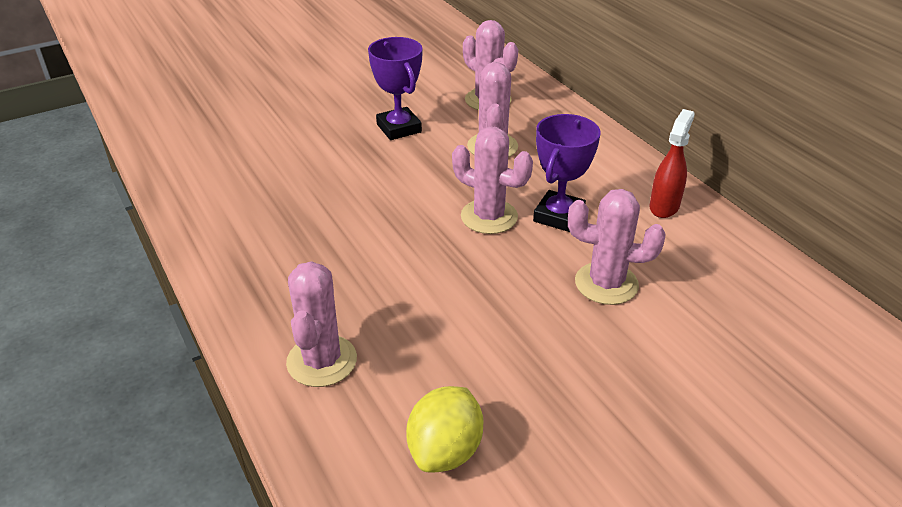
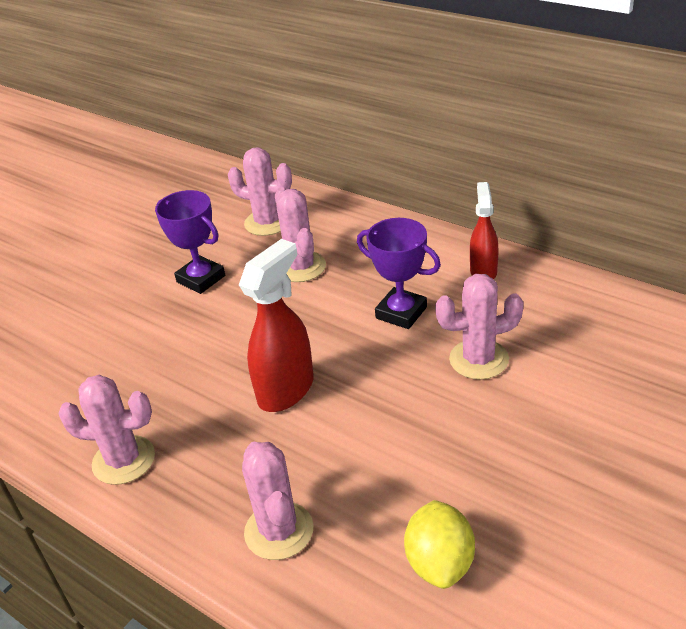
camera: 20 degrees left, 0 degrees up
(409, 245) = (286, 390): none -> red spray bottle
(489, 217) = (341, 336): pink cactus -> pink cactus (124, 460)
(558, 216) = (401, 313): purple trophy -> purple trophy turned 60 degrees counterclockwise

